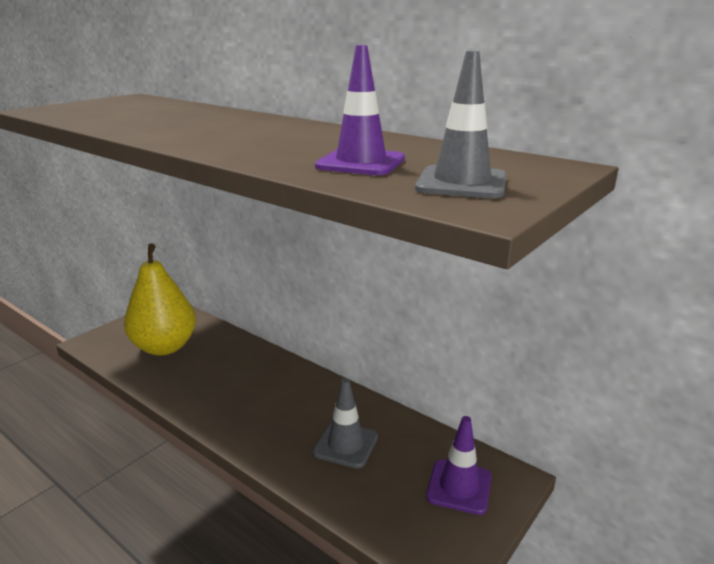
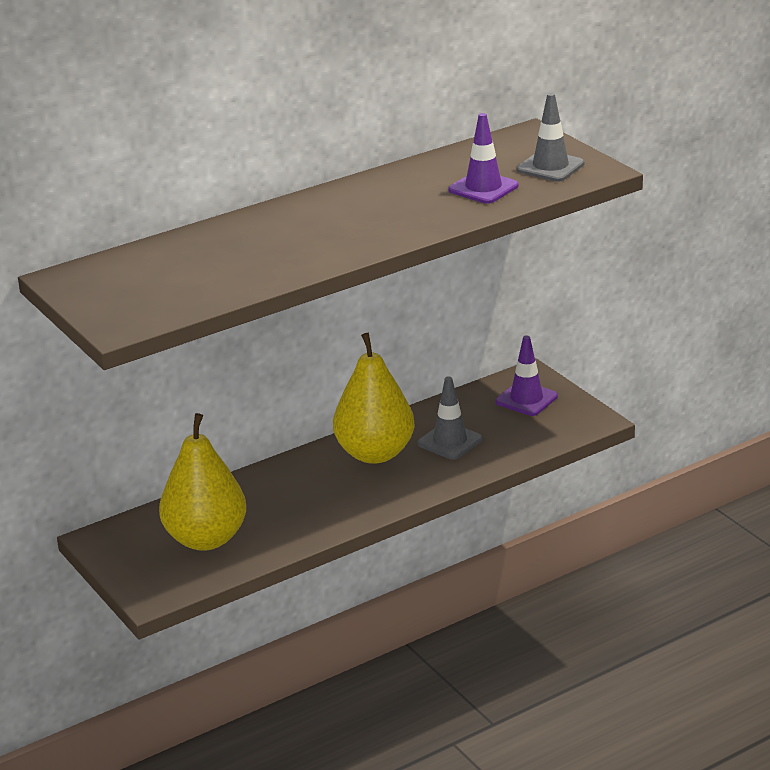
camera: 70 degrees left, 5 degrees up
(308, 401) = (375, 453): none -> yellow pear

